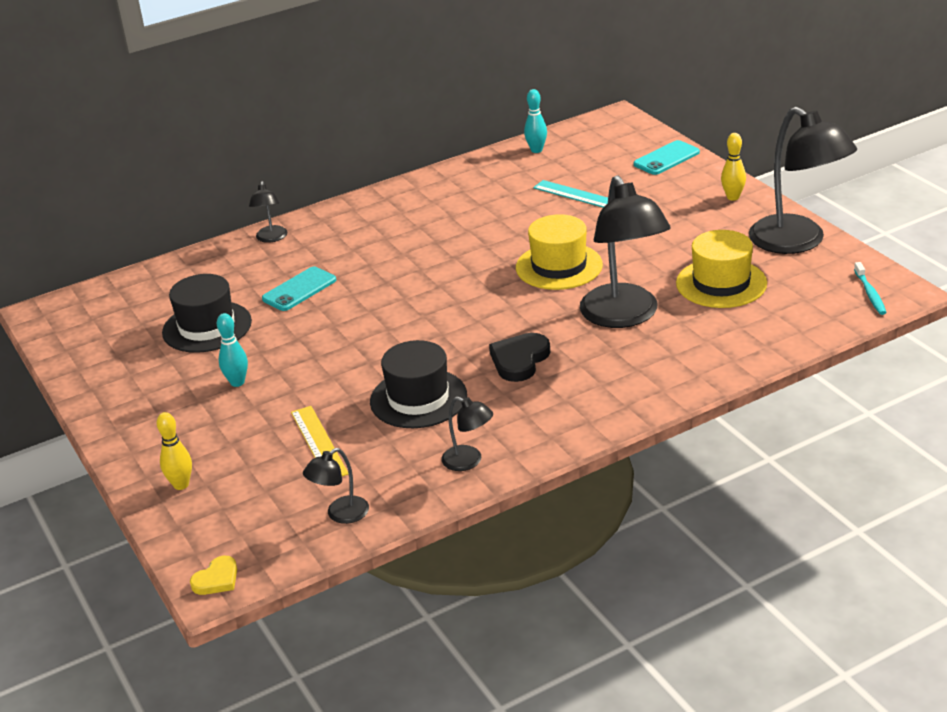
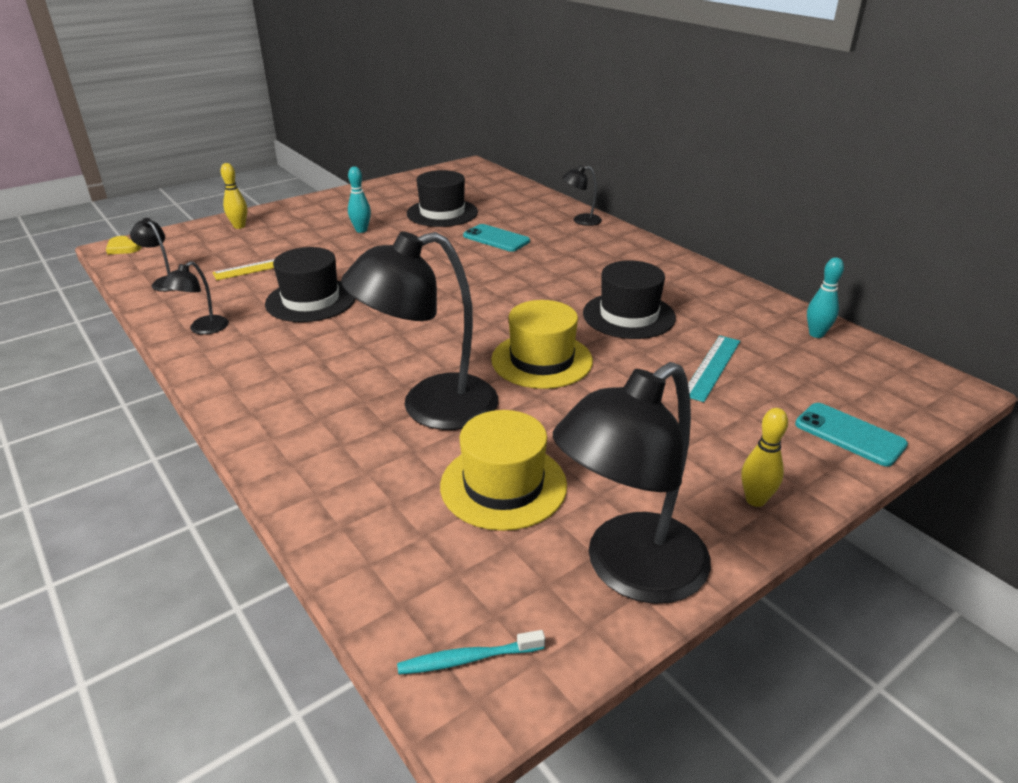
camera: 80 degrees right, 0 degrees up
(490, 224) = (629, 315): none -> black hat
(519, 360) = (358, 345): black heart -> none

